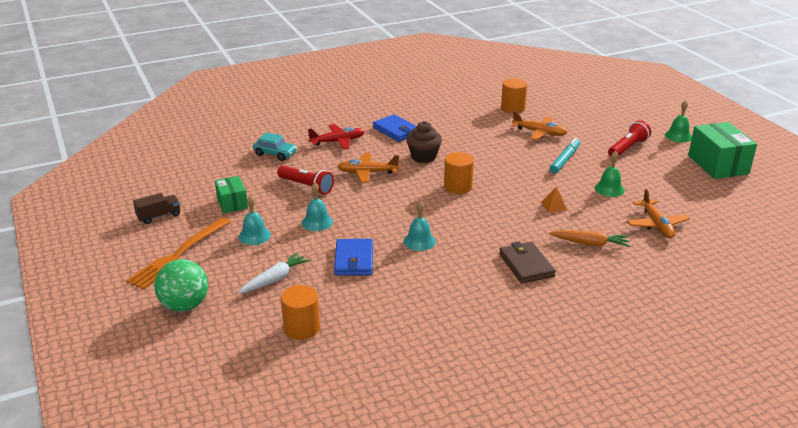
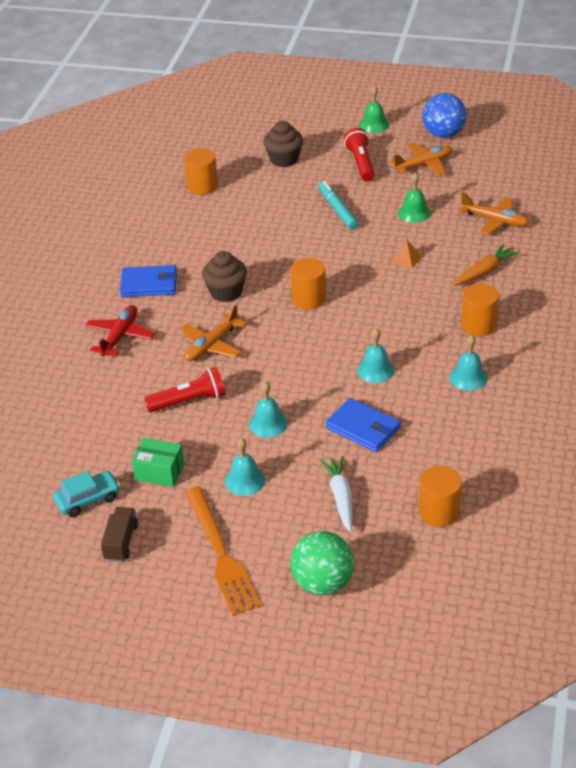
camera: 50 degrees left, 10 degrees up
(275, 154) = (89, 395): turquoise car -> turquoise car (88, 499)
(461, 284) = (468, 377): none -> turquoise bell
(526, 265) = (478, 325): brown wallet -> orange cylinder
(539, 133) = (271, 196): orange plane -> orange plane (424, 164)
(584, 121) = (284, 159): none -> brown cupcake
(718, 165) = (443, 134): green box -> blue ball

